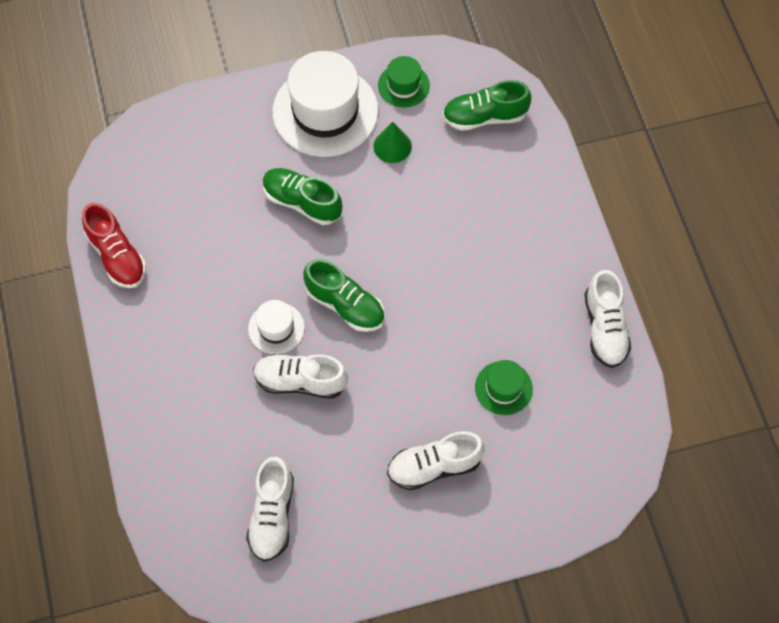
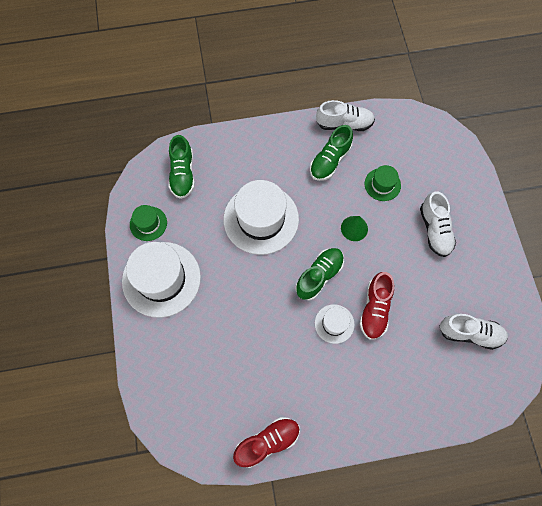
camera: 85 degrees left, 5 degrees up
(300, 381) = (375, 309): white shoe -> red shoe
(302, 202) = (235, 300): green shoe -> green shoe (330, 160)
(392, 146) = (197, 235): green cone -> green cone (354, 228)
(425, 223) = (261, 219): none -> white hat

